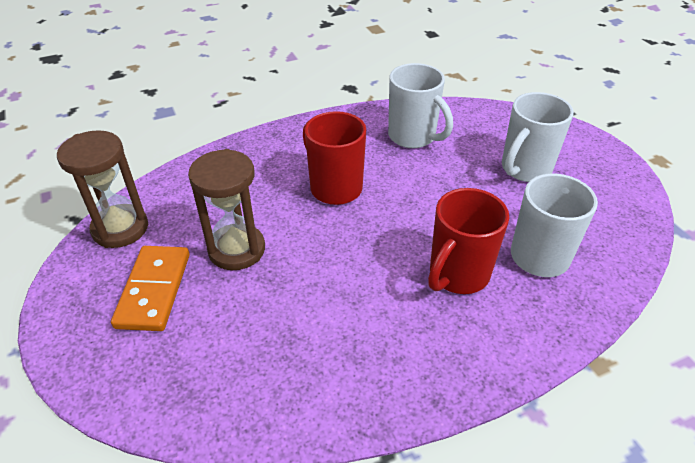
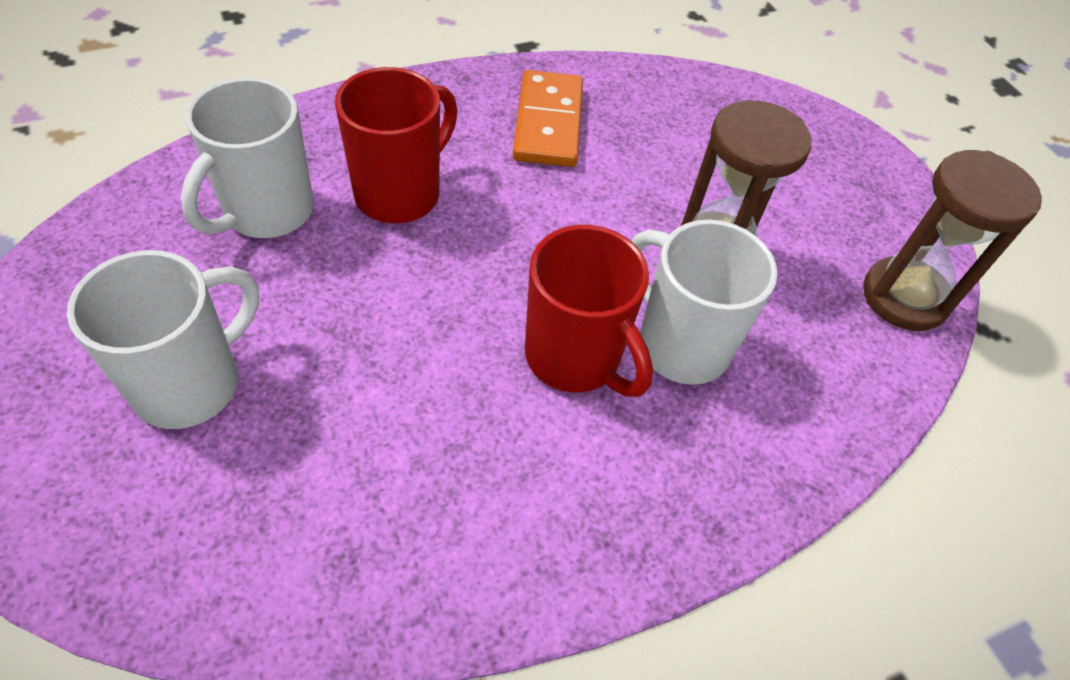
camera: 175 degrees right, 10 degrees up
(153, 290) = (804, 203): orange domino -> orange domino (548, 123)
(413, 137) = (397, 498): white mug -> white mug (680, 344)

